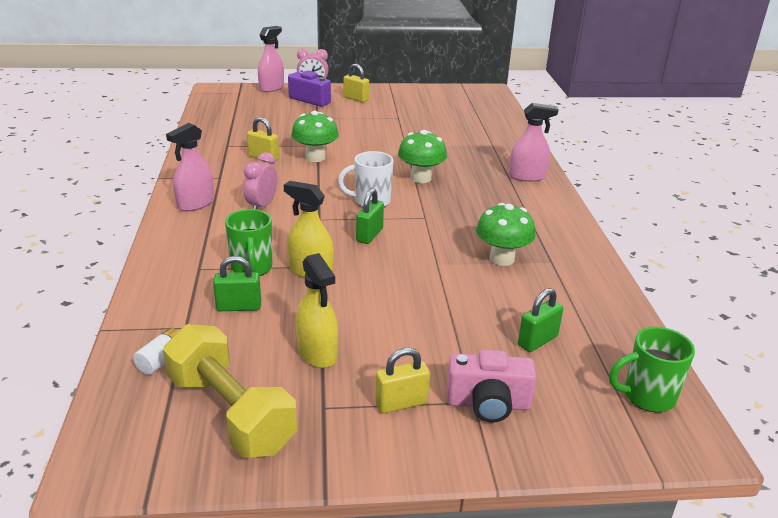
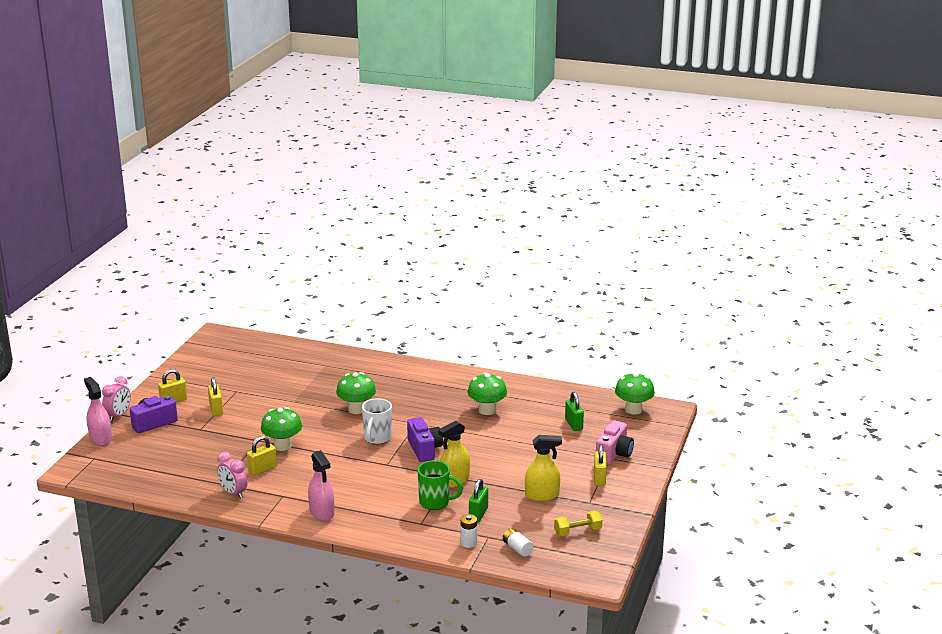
camera: 65 degrees left, 5 degrees down
(164, 314) = (468, 543): none -> white battery
(230, 413) = (577, 531): yellow dumbbell -> yellow dumbbell, size x0.50
(262, 206) = (348, 484): pink clock -> pink clock (233, 493)
(356, 117) = (216, 409): none -> yellow padlock
(369, 235) = (424, 449): green padlock -> purple camera
(527, 176) = (388, 368): pink spray bottle -> none
(647, 396) = (633, 410): green mug -> green mushroom

